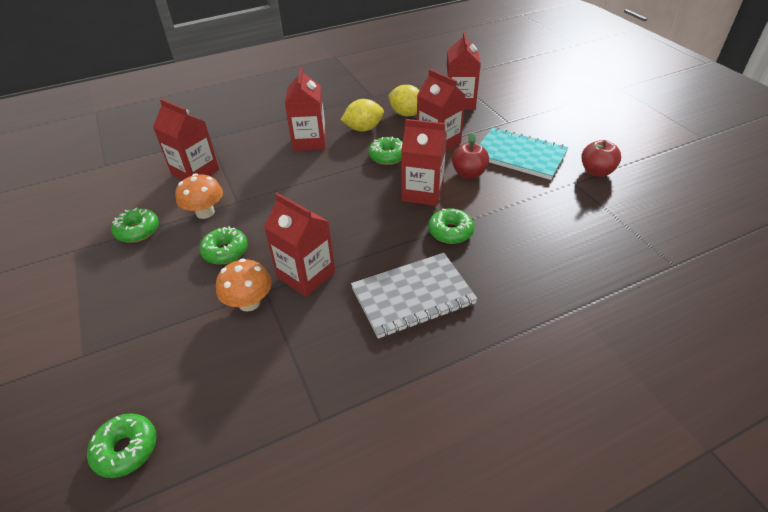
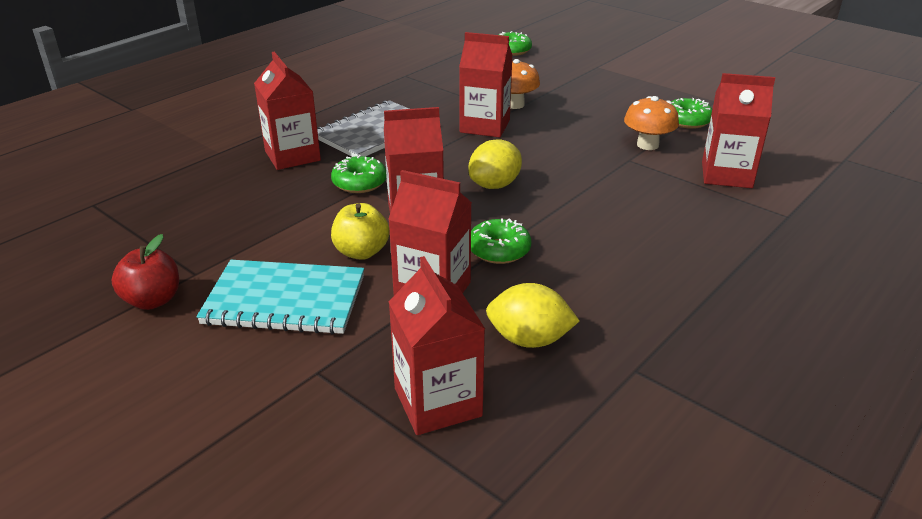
camera: 155 degrees right, 10 degrees down
(225, 251) = (580, 125): green donut -> none
(310, 141) = (639, 245): red carton -> red carton (292, 156)
(363, 129) = (579, 287): yellow lemon -> yellow lemon (494, 185)
(468, 173) = (361, 252): red apple -> yellow apple

